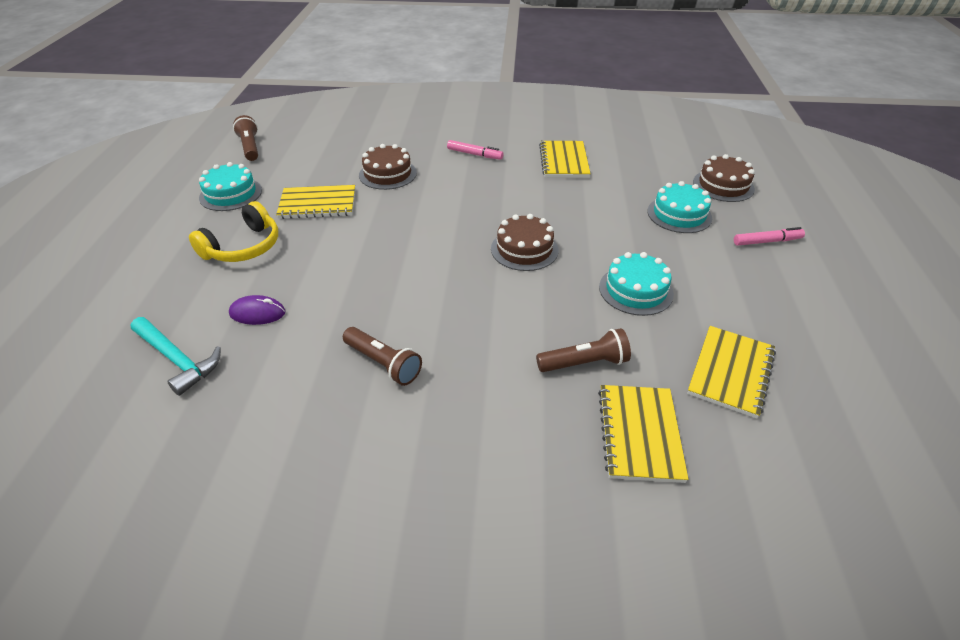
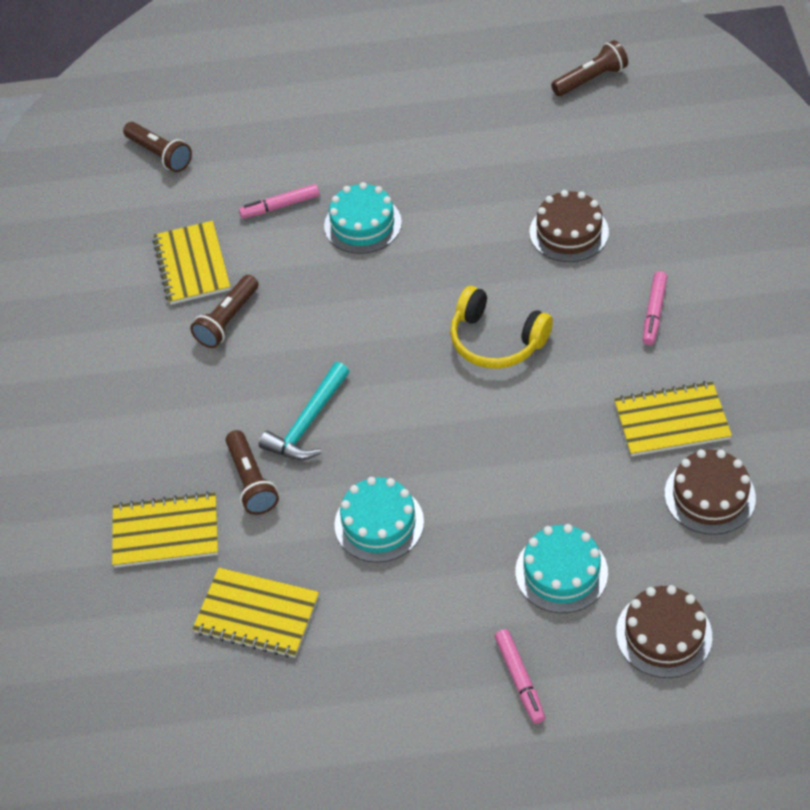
camera: 85 degrees right, 10 degrees up
(105, 402) = (160, 155): none -> brown flashlight
(177, 359) = (212, 176): turquoise hammer -> turquoise hammer (308, 423)
(231, 194) = (478, 105): turquoise cake -> turquoise cake (362, 224)
(243, 247) = (380, 156): yellow headphones -> yellow headphones (496, 340)
(257, 313) = (280, 206): purple mouse -> pink marker
(318, 204) = (479, 187): yellow notebook -> yellow notebook (192, 265)
(524, 249) = (435, 404): brown cake -> brown cake (709, 496)

